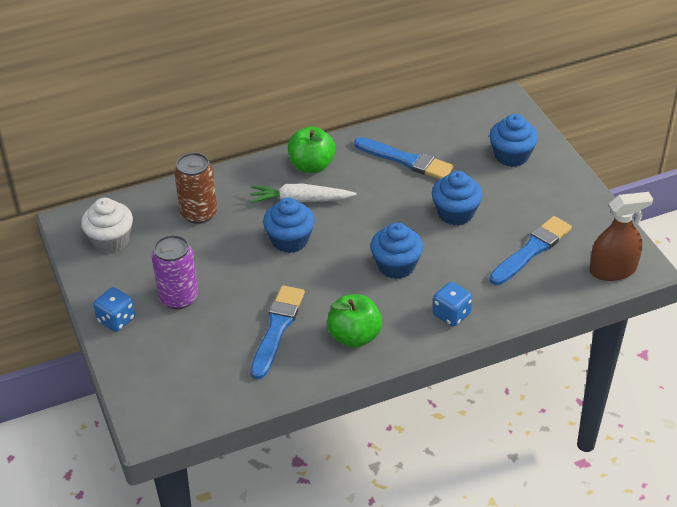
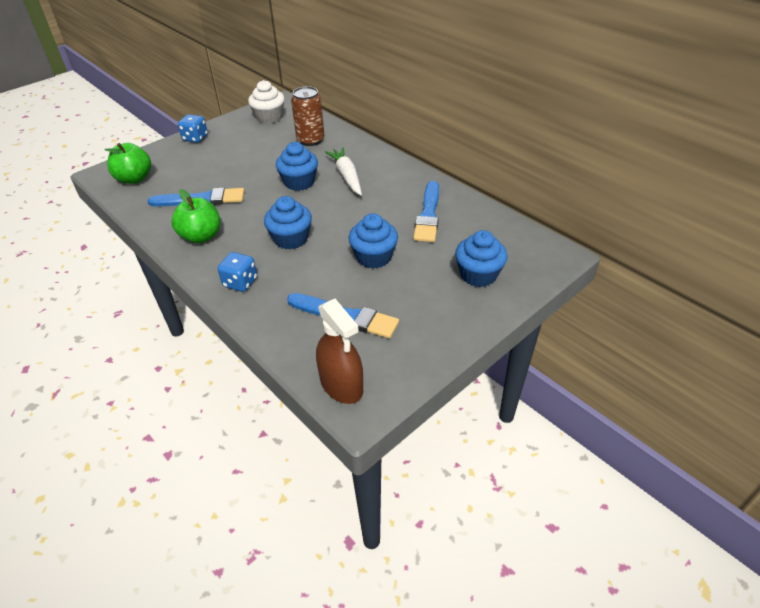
camera: 70 degrees right, 0 degrees up
(178, 297) = (222, 154): purple can -> none
(311, 166) = (390, 171): green apple -> green apple (134, 179)

